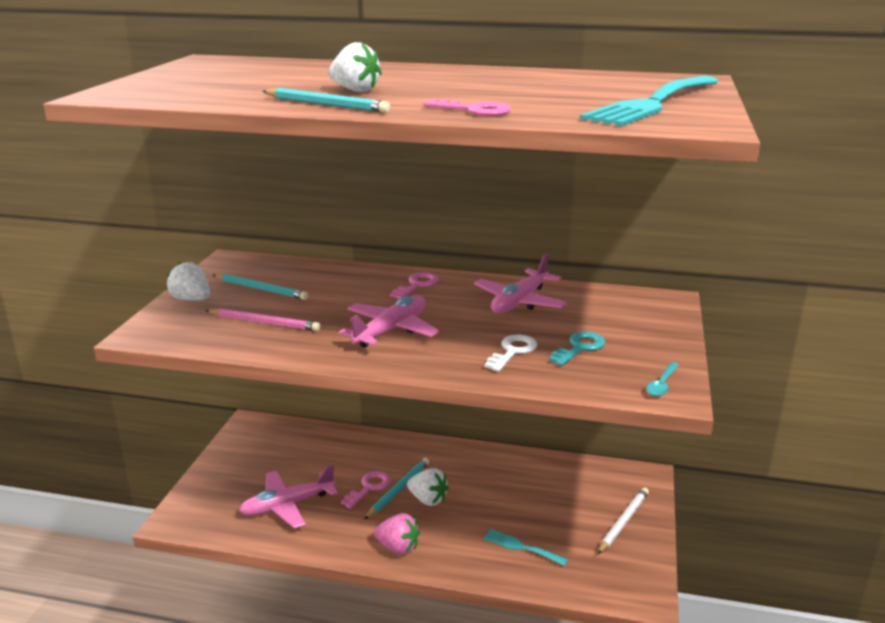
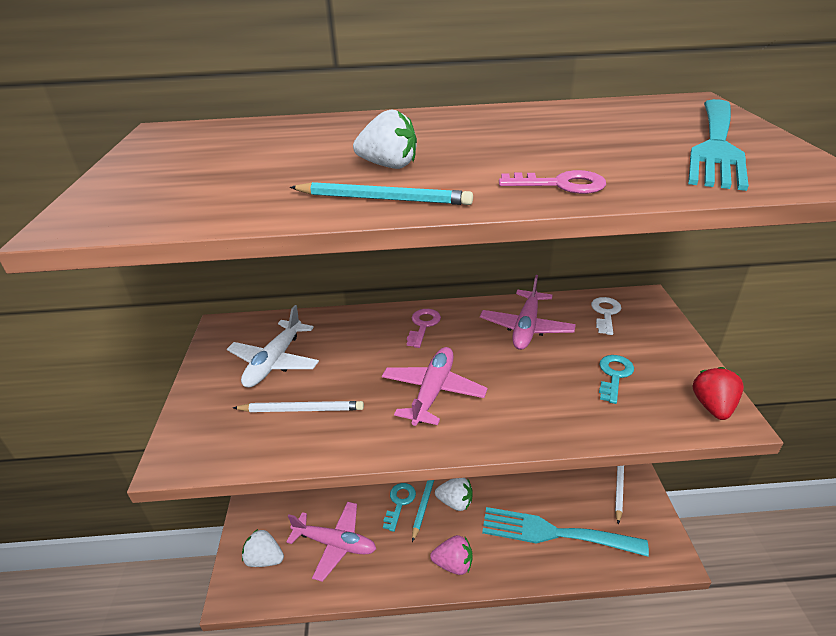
camera: 15 degrees left, 10 degrees up
(191, 299) = (208, 393): white strawberry -> white strawberry (264, 559)
(261, 289) = (275, 362): turquoise pencil -> white plane
(264, 322) = (301, 409): pink pencil -> white pencil
(287, 505) = (335, 544): pink plane -> pink plane turned 120 degrees counterclockwise
(369, 488) = (399, 503): pink key -> turquoise key
(513, 351) = (560, 394): white key -> white key (605, 313)
(521, 547) = (554, 533): turquoise fork -> turquoise fork, size x2.11
(662, 384) = (712, 407): turquoise spoon -> red strawberry

